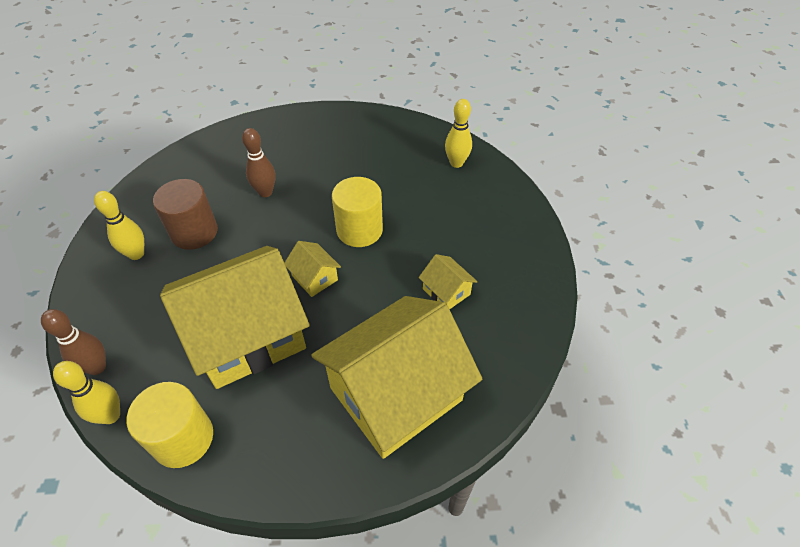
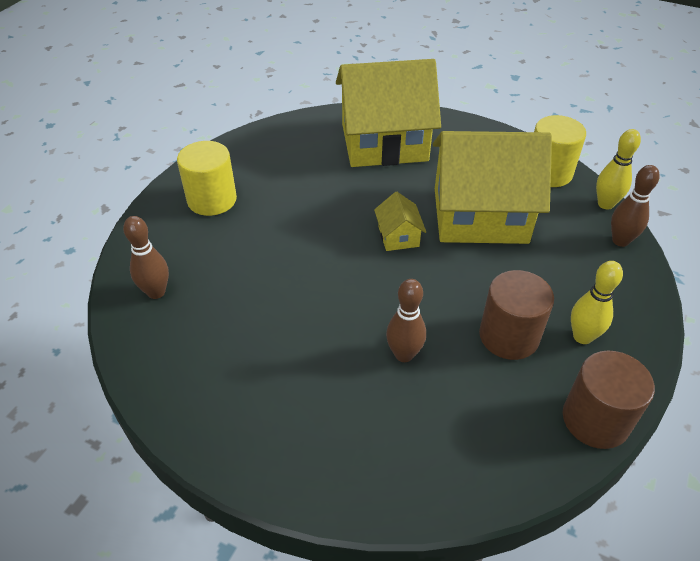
camera: 150 degrees left, 5 degrees down
(127, 204) = (595, 420): none -> brown cylinder
(359, 230) = (326, 262): yellow cylinder -> yellow cylinder (212, 200)
(446, 292) = (293, 182): yellow house -> none
(456, 163) = (156, 292): yellow bowling pin -> brown bowling pin

